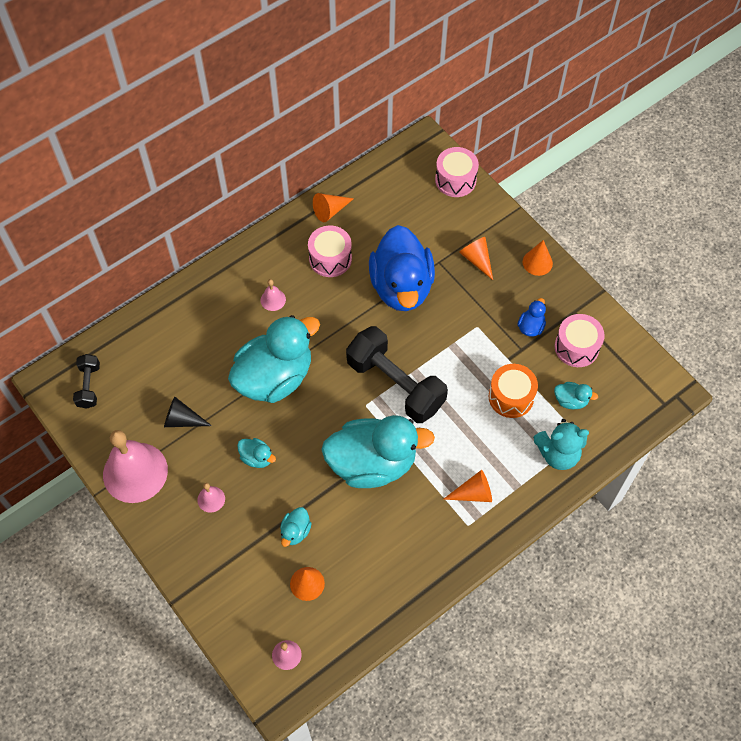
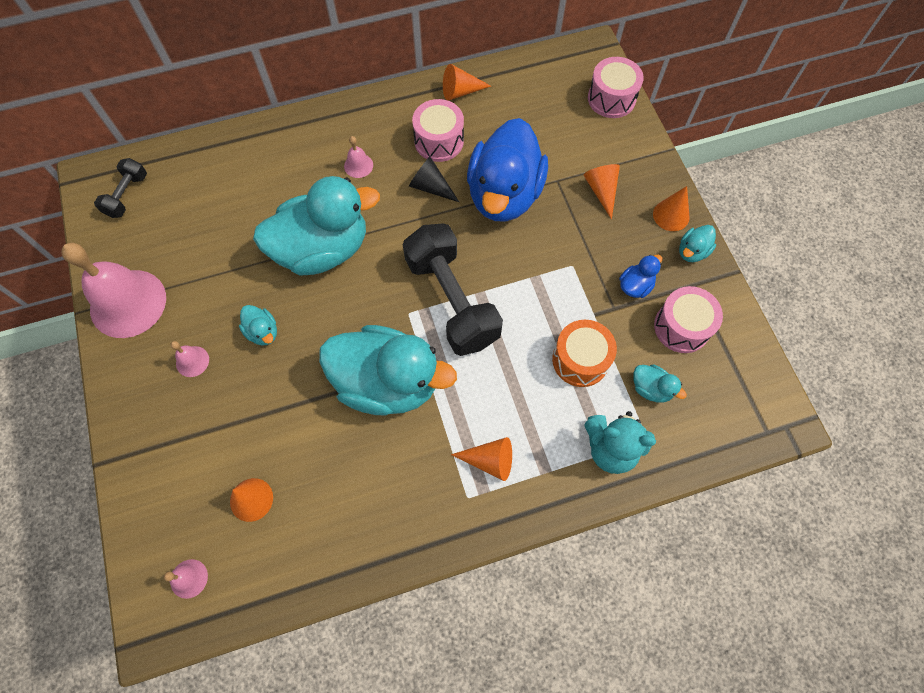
camera: 20 degrees right, 5 degrees up
(182, 420) = (204, 263): black cone -> black cone (431, 187)
(295, 531) = (266, 432): turquoise duck -> turquoise duck (692, 251)

